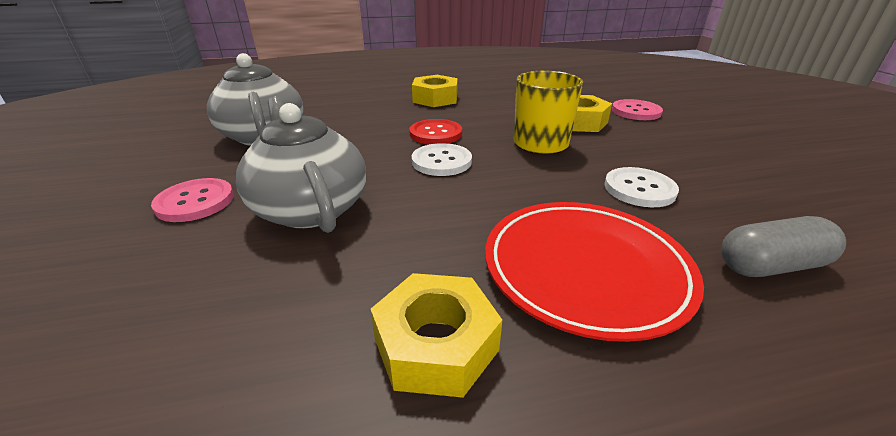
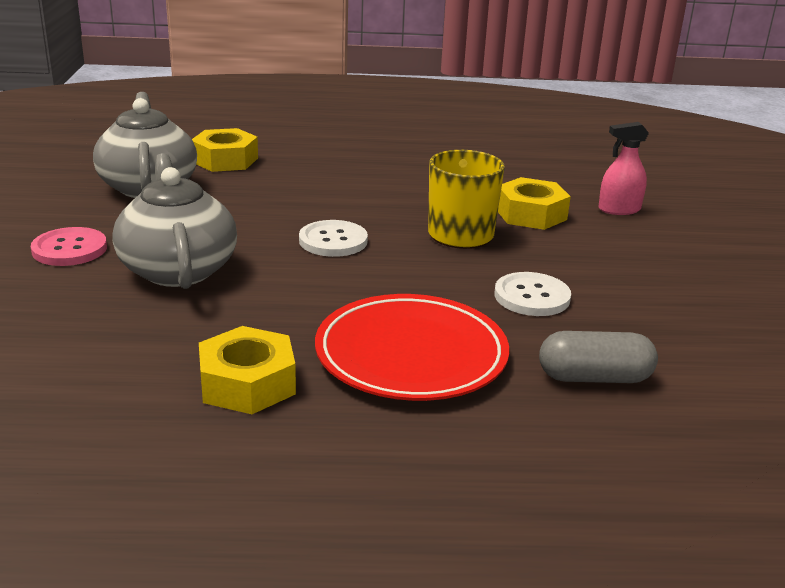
camera: 10 degrees right, 5 degrees down
(435, 98) = (369, 162): yellow nut -> yellow nut (225, 160)
(435, 134) = (344, 208): red button -> none
(636, 111) = (619, 209): pink button -> pink spray bottle

